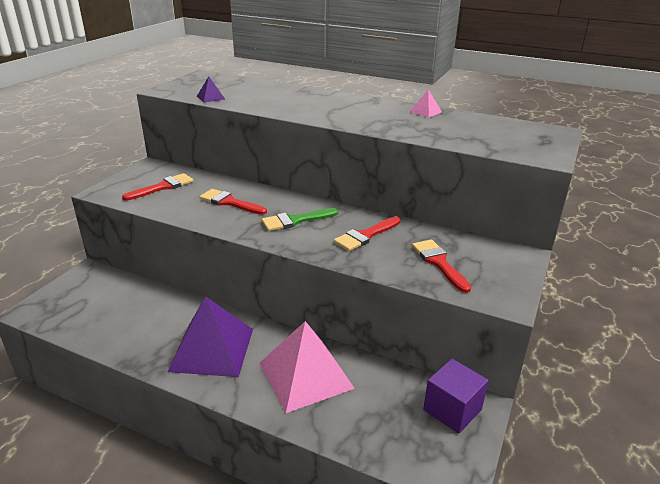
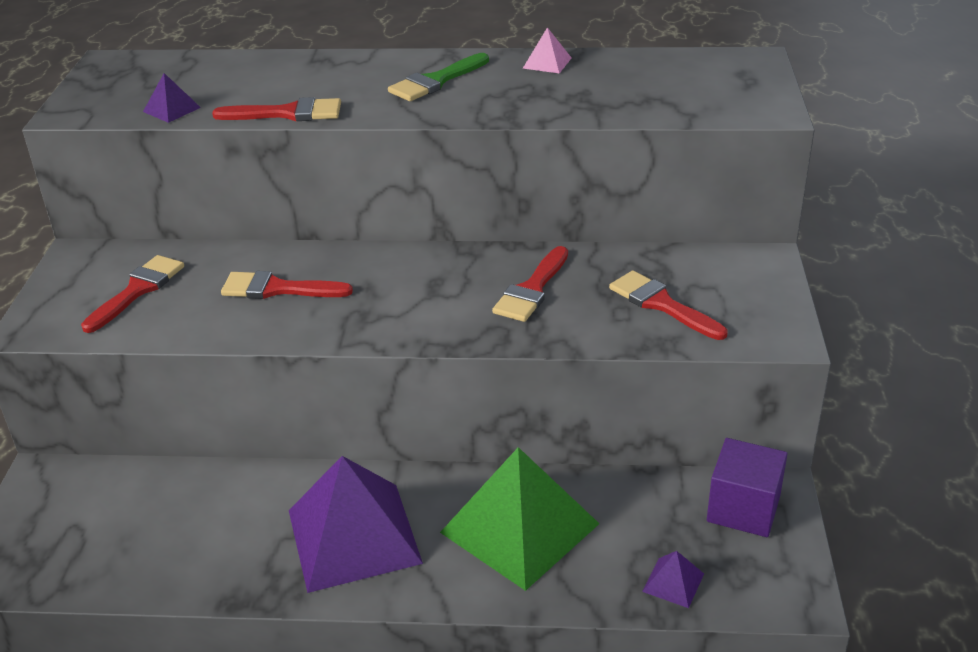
camera: 20 degrees left, 5 degrees up
(264, 109) = (287, 113): none -> red brush
(295, 221) = (408, 293): green brush -> green brush (436, 81)
(305, 375) = (519, 527): pink pyramid -> green pyramid
(379, 441) = (673, 582): none -> purple pyramid

